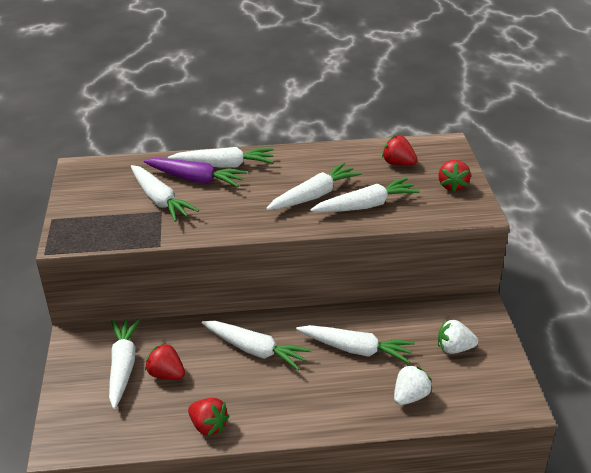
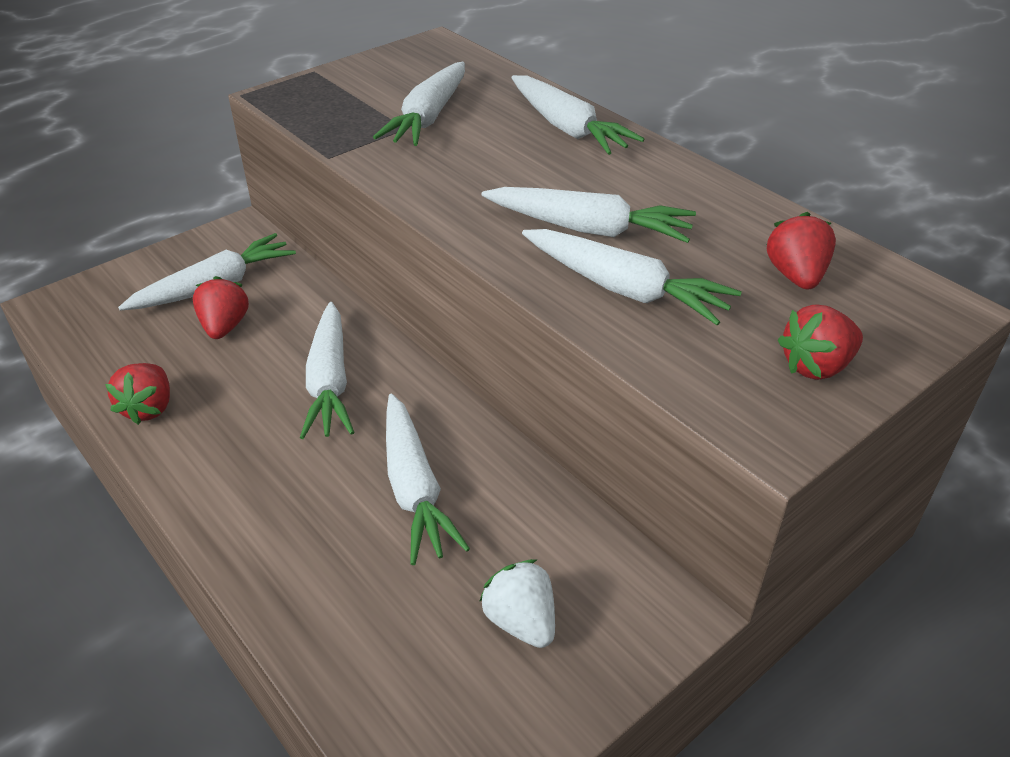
camera: 55 degrees right, 5 degrees up
(195, 179) = (507, 122): purple carrot -> none
(410, 396) = (350, 609): white strawberry -> none

